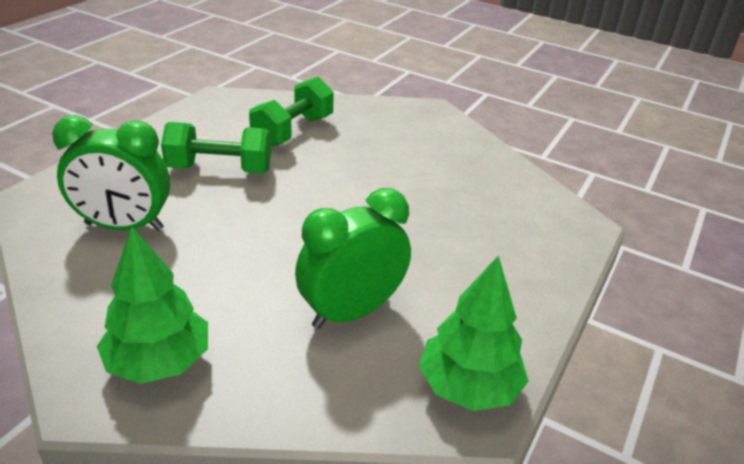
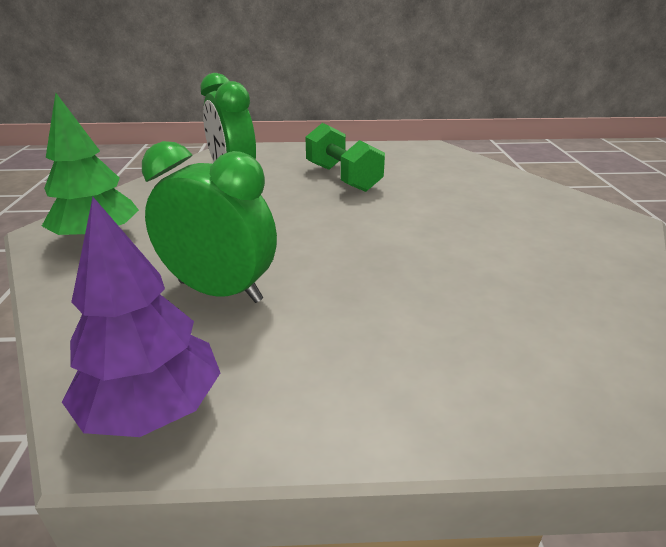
camera: 60 degrees right, 5 degrees down
(293, 131) = (442, 181): green dumbbell -> none
(468, 387) = (153, 408): green tree -> purple tree

